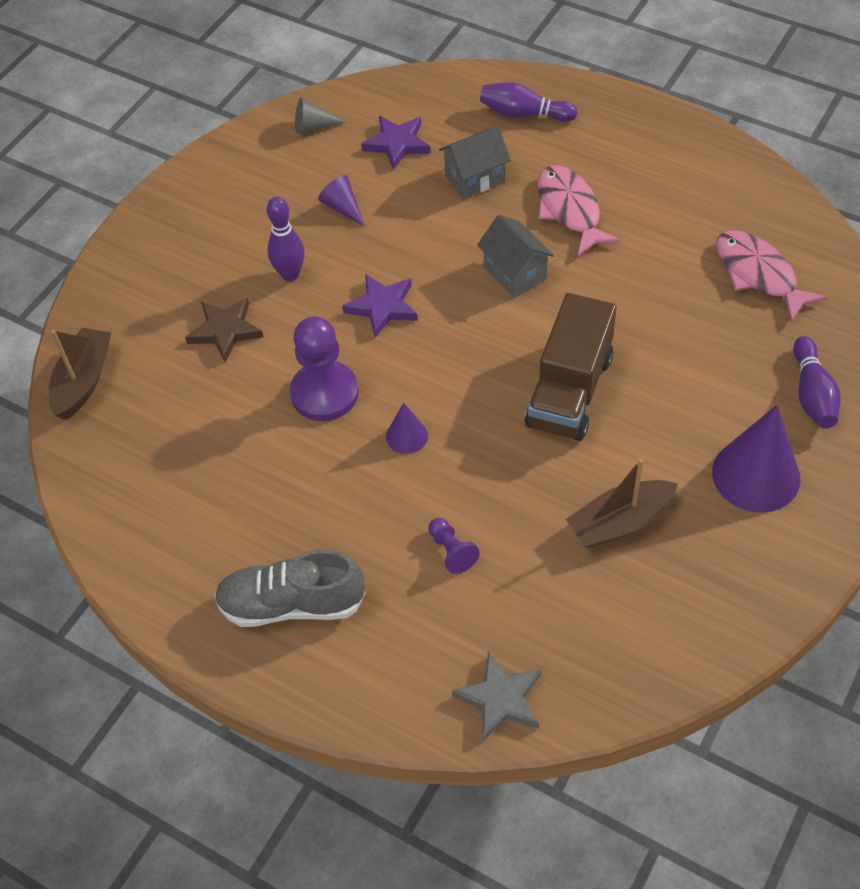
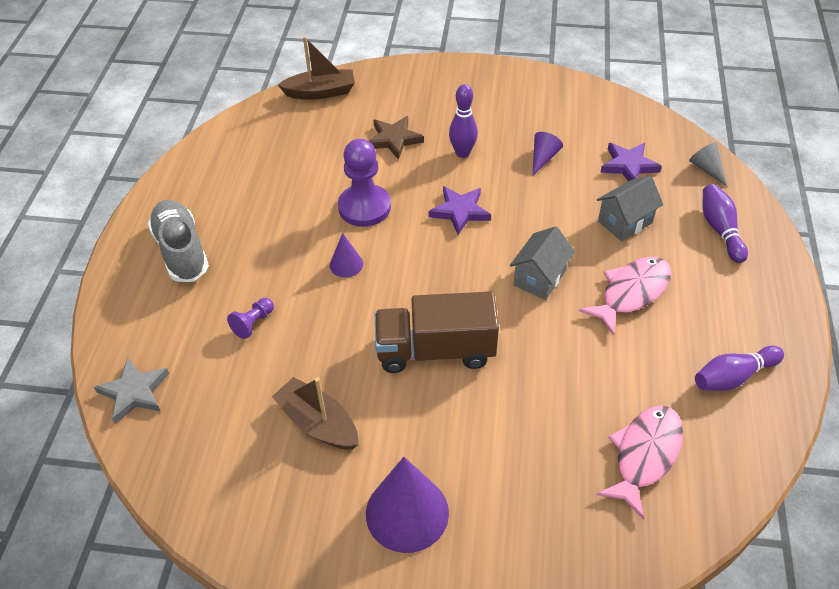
camera: 65 degrees right, 5 degrees down
(313, 126) = (613, 115): grey cone -> grey cone (706, 169)
(475, 178) = (625, 222): grey house -> grey house turned 75 degrees counterclockwise
(812, 394) = (522, 537): purple bowling pin -> purple bowling pin (733, 377)

